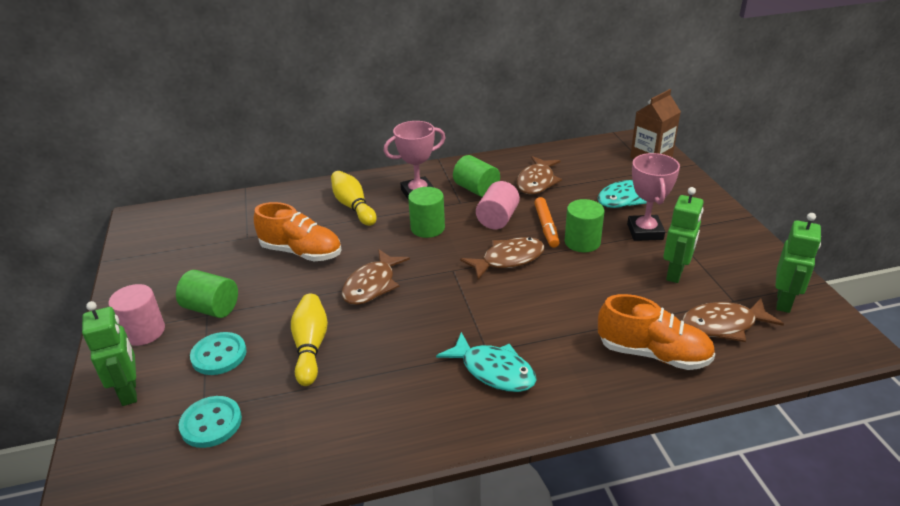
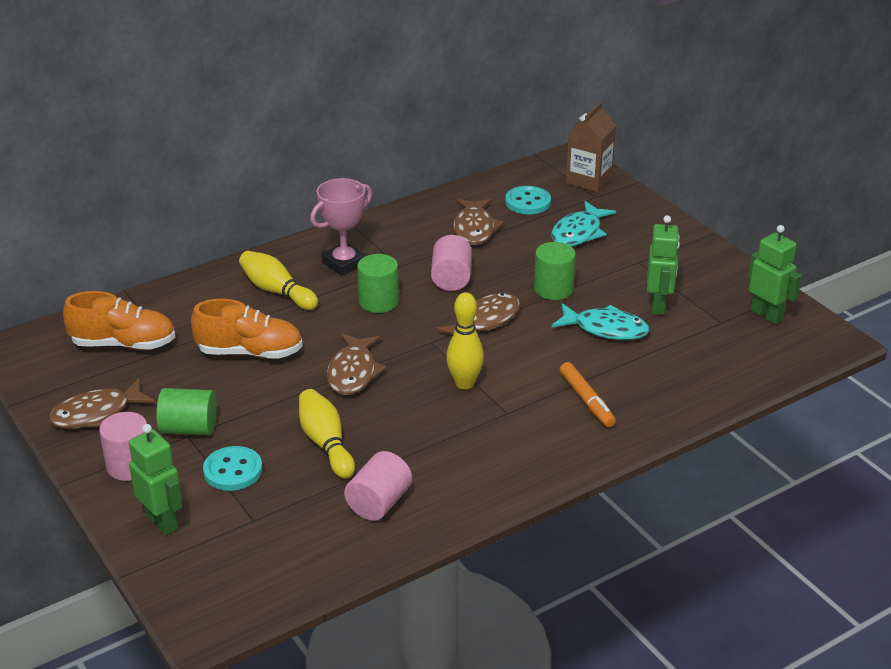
camera: 20 degrees left, 0 degrees up
(211, 423) = (271, 529): turquoise button -> turquoise button (527, 202)
(320, 419) = (379, 503): none -> pink cylinder
(462, 314) = (464, 383): none -> yellow bowling pin
(476, 189) = (410, 248): green cylinder -> none
(493, 370) = (522, 428): turquoise fish -> turquoise fish (605, 329)
(546, 227) = (508, 279): orange marker -> orange marker (586, 400)
(645, 232) = (613, 267): pink trophy -> none
(653, 354) = (663, 385): orange shoe -> orange shoe (124, 344)
(723, 325) = (718, 347): brown fish -> brown fish (97, 413)
(784, 302) = (766, 315): green robot -> green robot turned 45 degrees counterclockwise

